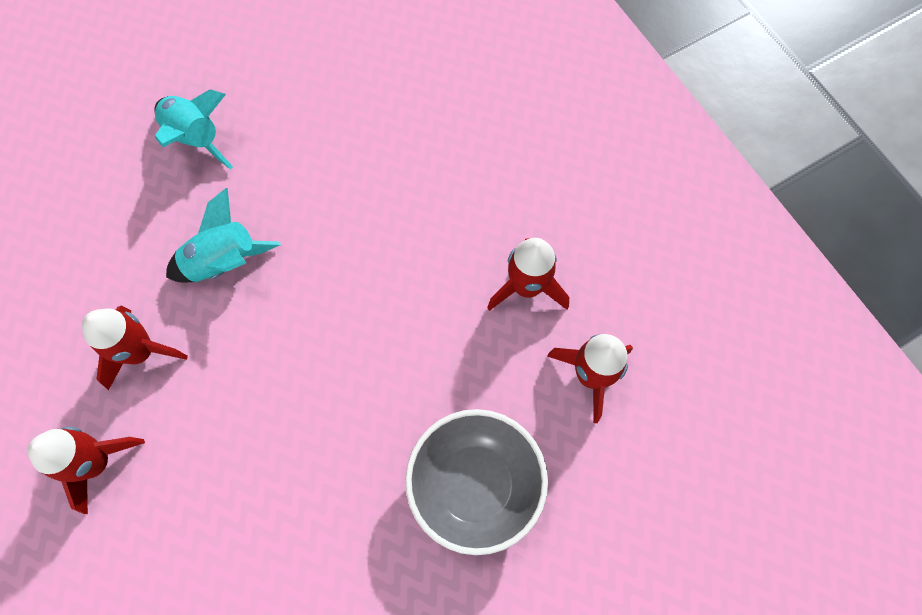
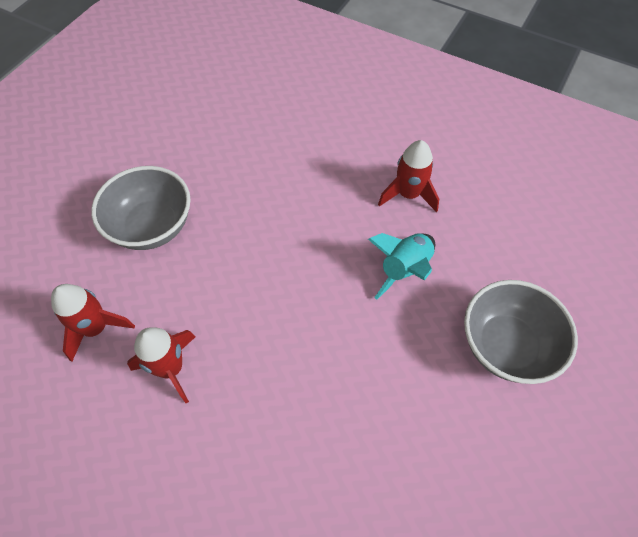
camera: 150 degrees right, 10 degrees down
(97, 462) = (381, 137): red rocket -> none
(196, 138) = (506, 345): turquoise rocket -> grey bowl

